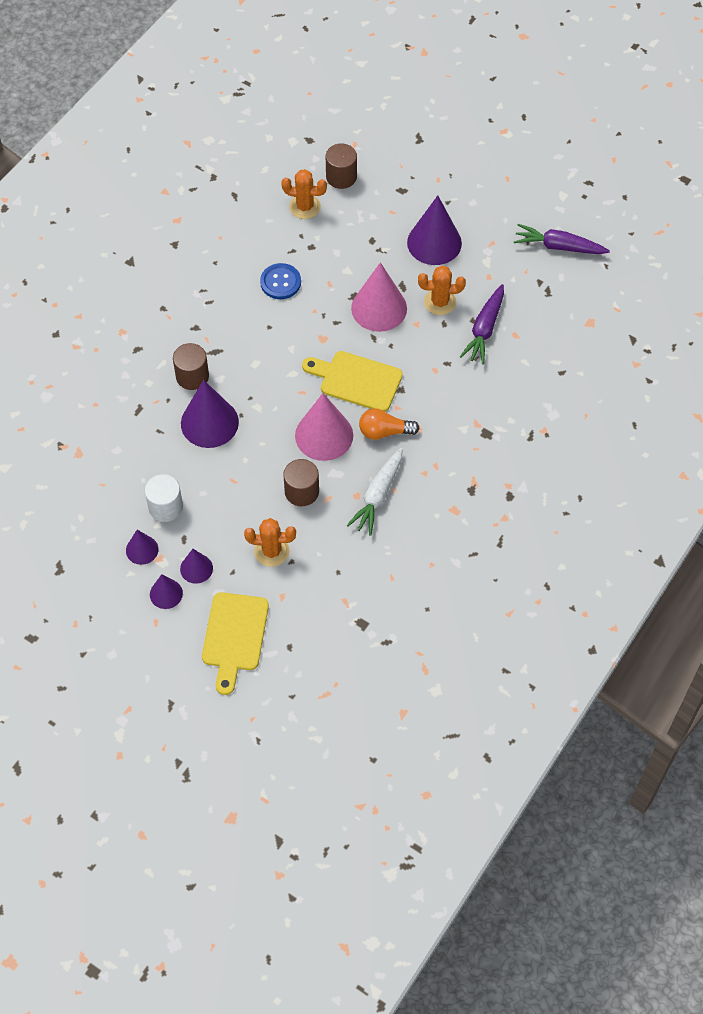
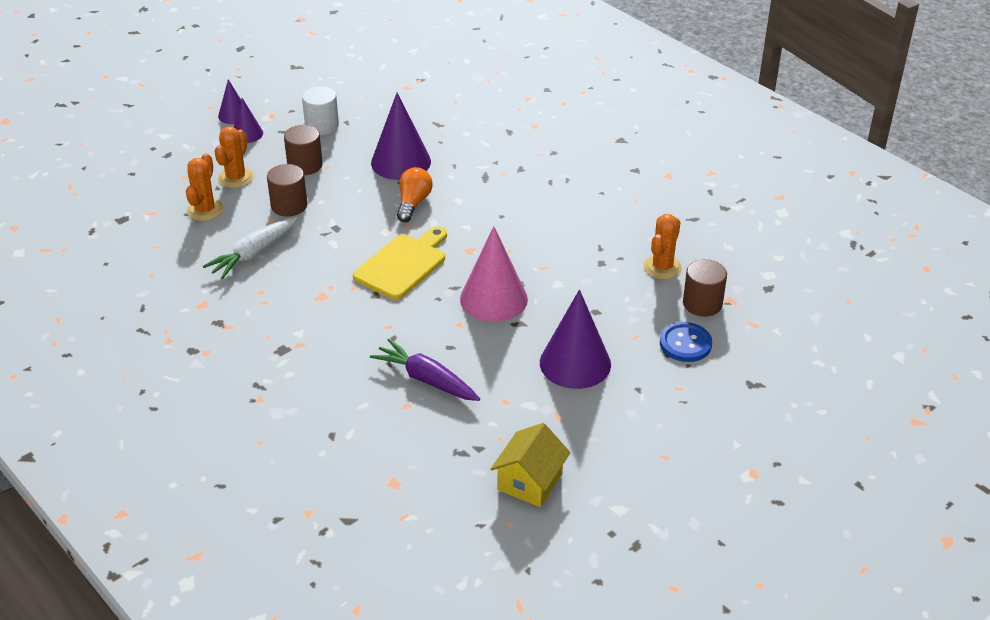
camera: 105 degrees right, 20 degrees down
(142, 550) = (286, 108): purple cone -> none
(192, 376) = (461, 159): brown cylinder -> brown cylinder (305, 165)
(234, 636) = (165, 145): yellow cutting board -> none
(280, 282) = (558, 232): blue button -> blue button (685, 343)
(324, 435) = (346, 230): pink cone -> none
(378, 495) = (253, 254): white carrot -> white carrot turned 90 degrees counterclockwise
(384, 431) = (327, 272): orange light bulb -> orange light bulb (413, 203)
(440, 302) = (482, 349): orange cactus -> orange cactus (205, 210)
(559, 246) = (530, 482): purple carrot -> yellow house

